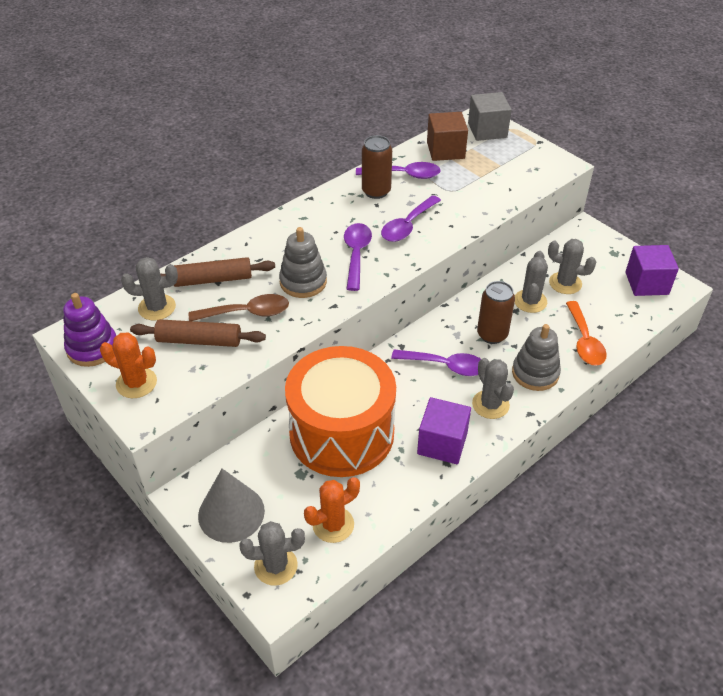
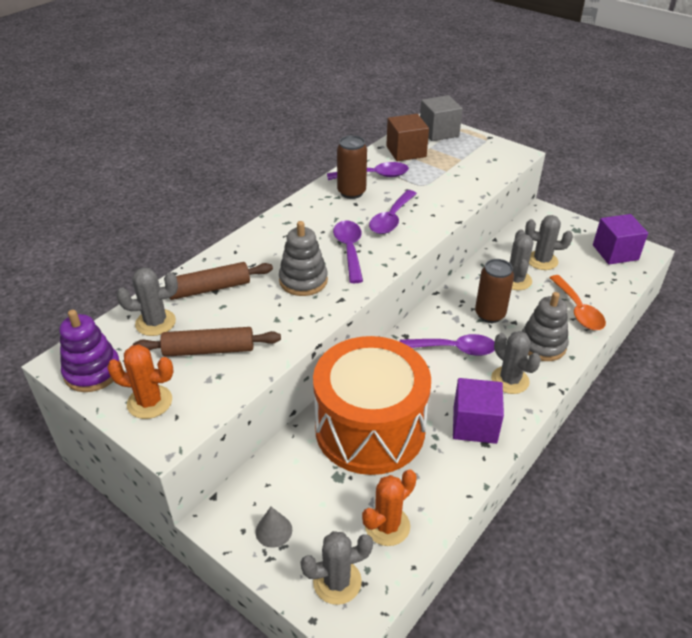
camera: 10 degrees left, 5 degrees down
(231, 513) = (273, 530): grey cone -> grey cone, size x0.50
(247, 313) = (253, 317): brown spoon -> none

